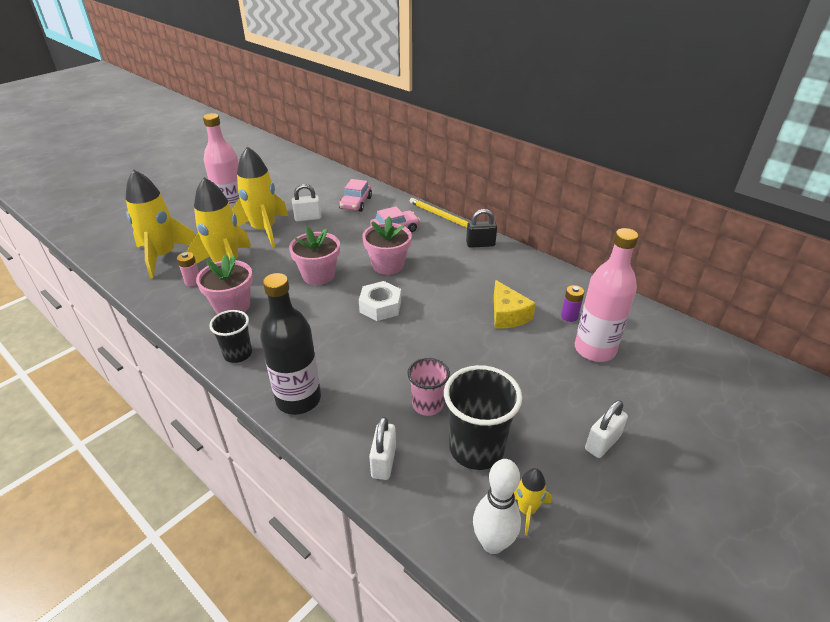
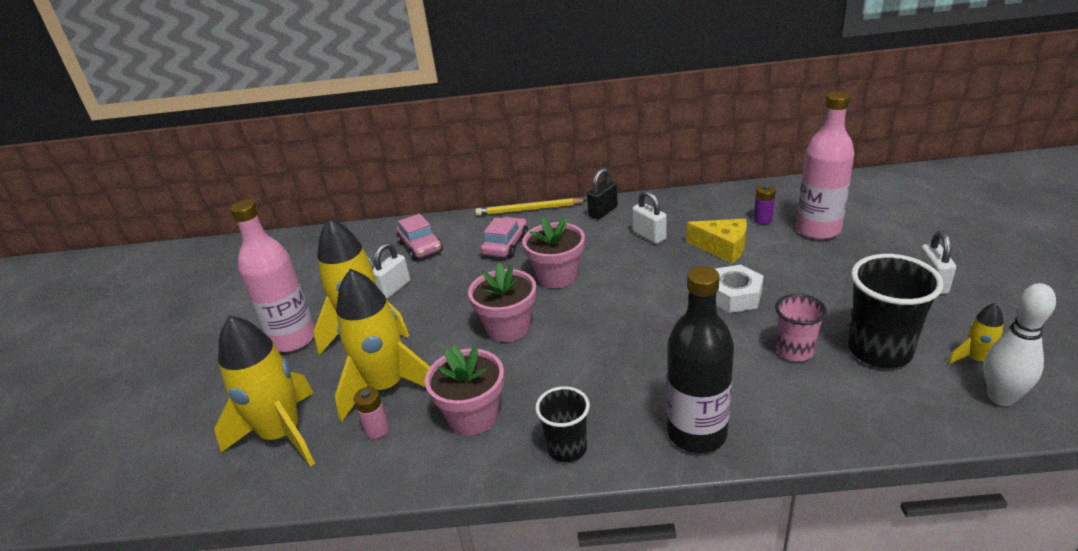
camera: 40 degrees left, 5 degrees down
(380, 306) = (616, 311): white nut -> white nut (734, 296)
(383, 462) = (846, 415): white padlock -> white padlock (649, 236)

